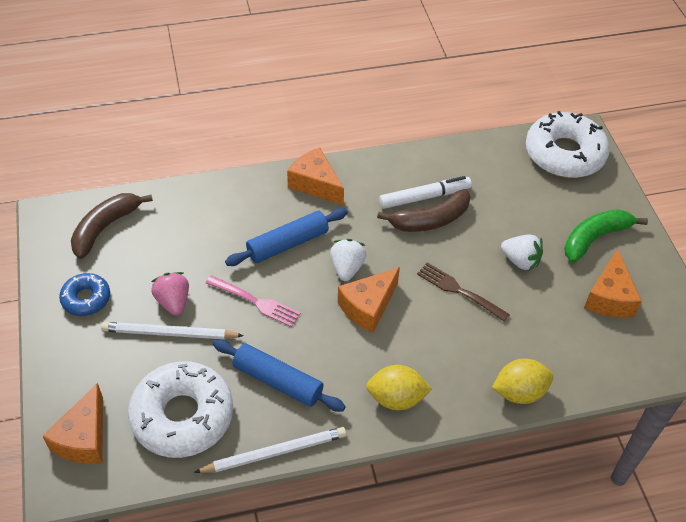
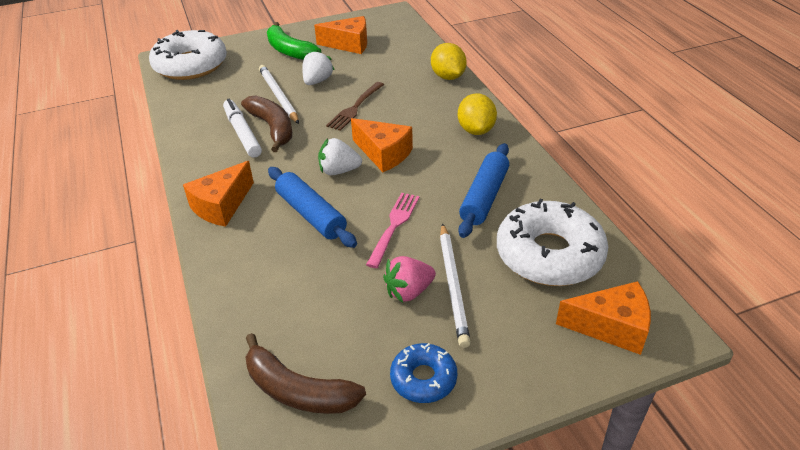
camera: 95 degrees left, 10 degrees down
(275, 452) = (558, 188): white pencil -> white pencil (278, 96)

